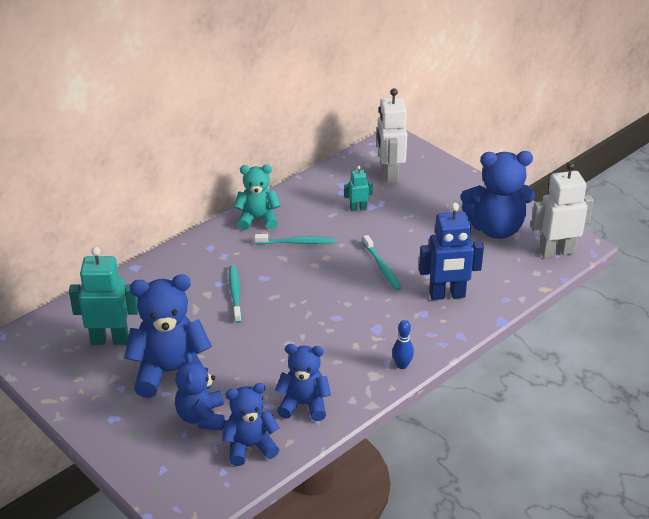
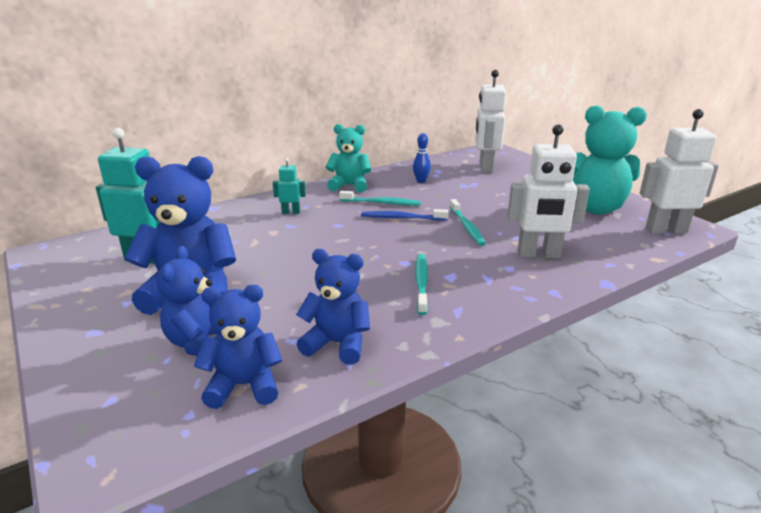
camera: 10 degrees right, 10 degrees down
(235, 293) = (302, 234): turquoise toothbrush -> turquoise toothbrush (421, 283)
(320, 262) = (402, 218): none -> blue toothbrush
(358, 209) = (450, 185): turquoise robot -> turquoise robot (291, 212)
(402, 365) = (476, 314): blue bowling pin -> blue bowling pin (421, 181)
(447, 295) = (538, 254): blue robot -> white robot
(496, 229) = (594, 208): blue teddy bear -> turquoise teddy bear

